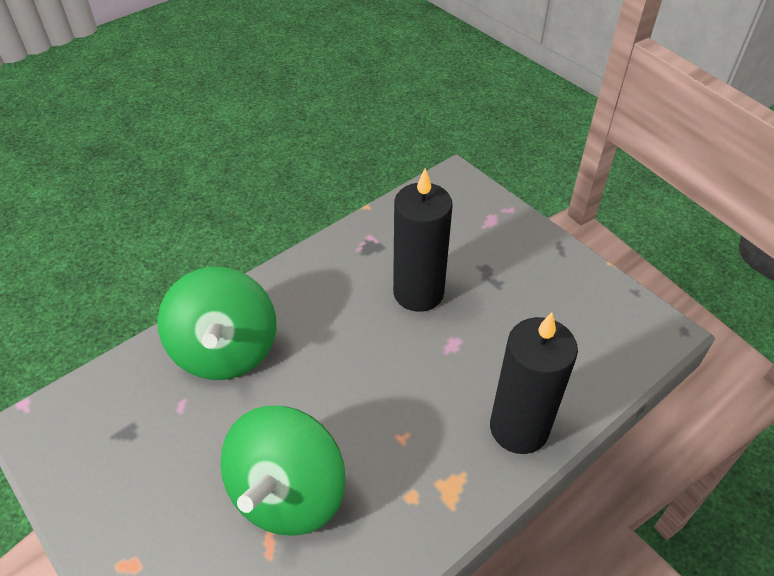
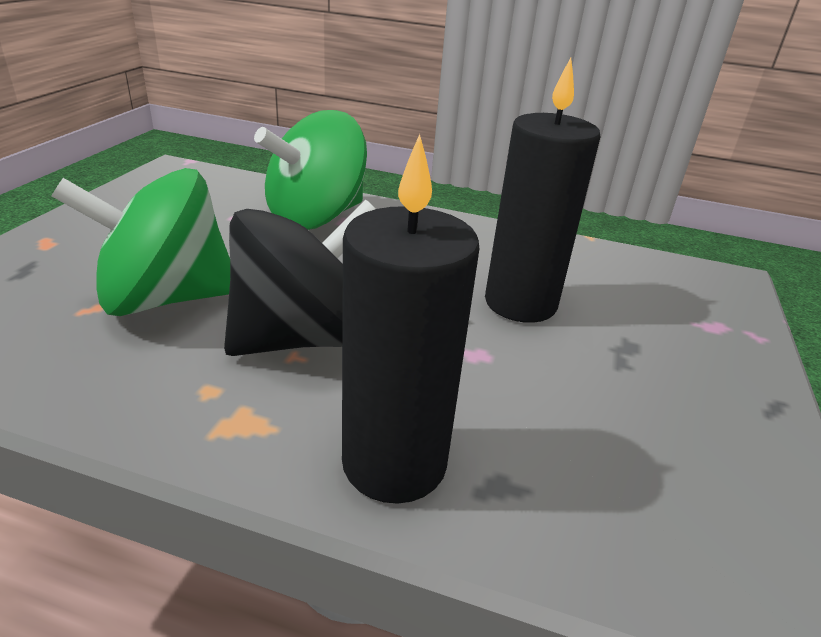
camera: 55 degrees right, 15 degrees down
(387, 425) = (303, 337): none -> black spinning top

